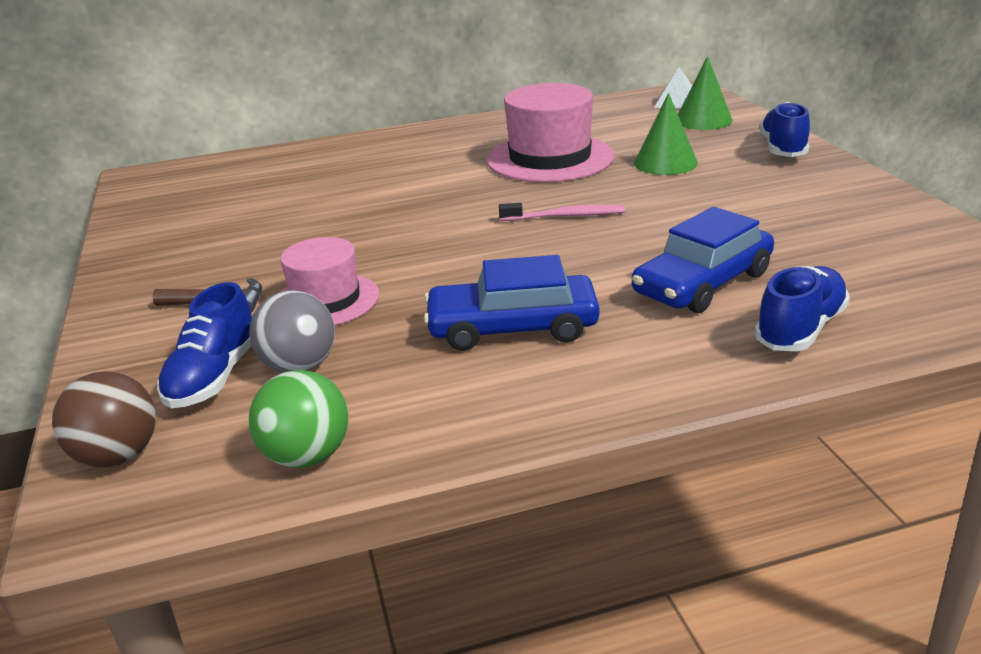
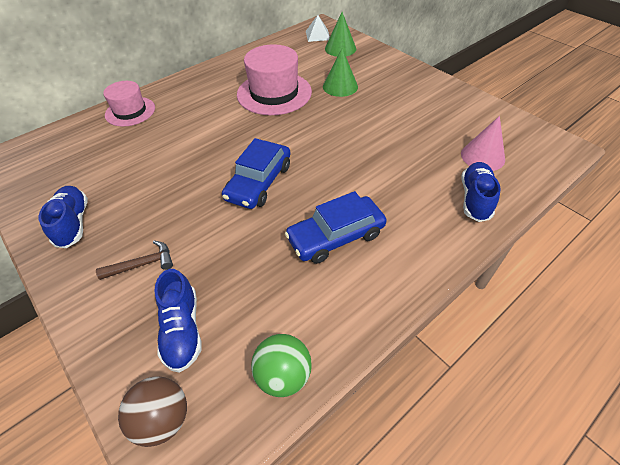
camera: 25 degrees left, 20 degrees up
(299, 366) = (232, 304): grey ball -> none
(326, 300) = (212, 243): pink hat -> pink hat (130, 111)
(565, 216) = (311, 140): pink toothbrush -> none
(702, 283) = (412, 177): blue car -> blue car (259, 182)
(783, 149) = (393, 65): blue shoe -> blue shoe (73, 223)
(862, 280) = (482, 156): none -> pink cone

